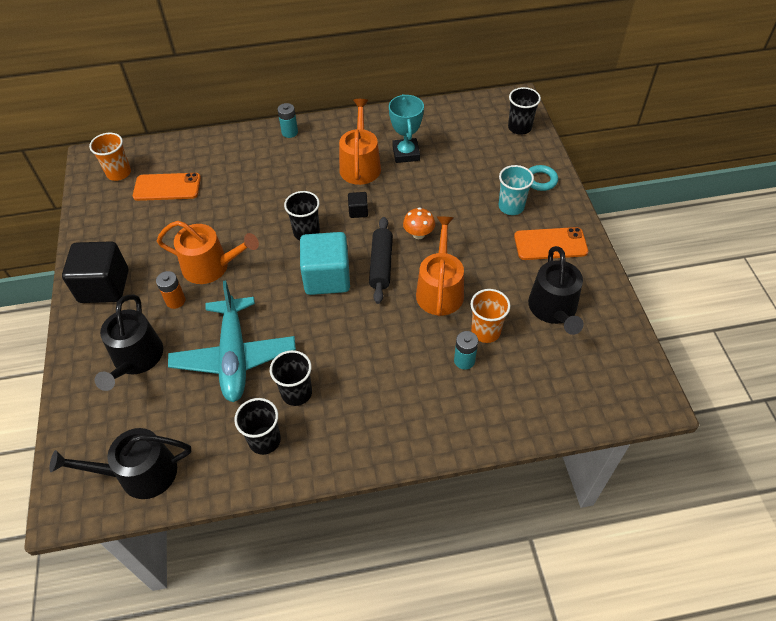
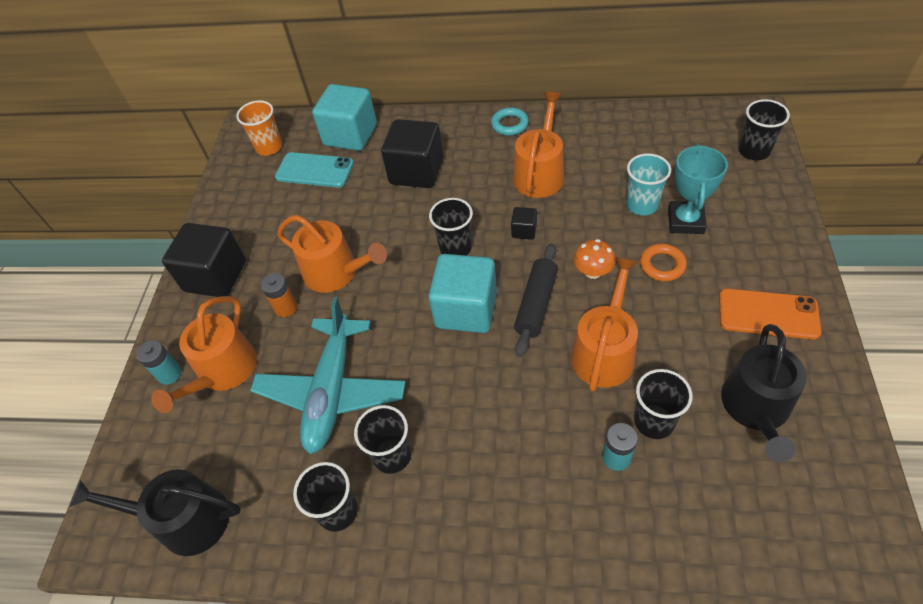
camera: 20 degrees right, 0 degrees up
(136, 359) = (223, 372): black watering can -> orange watering can
(167, 187) = (314, 170): orange phone -> turquoise phone
(190, 154) = (350, 135): none -> turquoise cube
(257, 176) = (416, 171): none -> black cube
(289, 132) = (466, 123): turquoise battery -> turquoise battery (169, 374)
(406, 153) = (599, 166): turquoise trophy -> turquoise trophy (685, 221)
(469, 221) = (662, 265): none -> orange ring
(485, 331) = (654, 421): orange cup -> black cup
(511, 206) = (722, 254): turquoise cup -> turquoise cup (642, 205)
(540, 180) = (770, 224): turquoise ring -> turquoise ring (509, 124)

